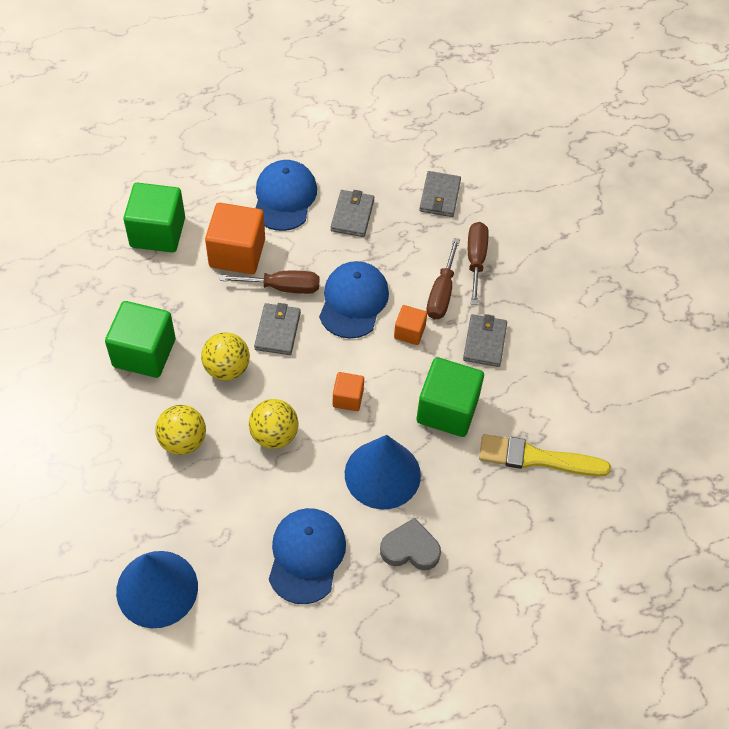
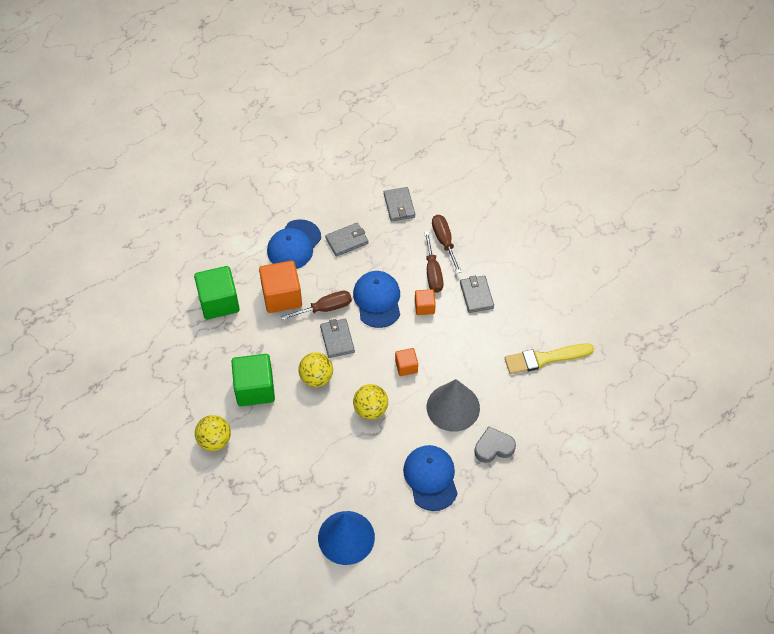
camera: 20 degrees left, 0 degrees up
(183, 441) = (312, 437): yellow ball -> yellow ball (214, 440)
(284, 197) = (294, 245): blue cap -> blue cap turned 135 degrees counterclockwise
(352, 215) = (347, 240): grey wallet -> grey wallet turned 75 degrees clockwise
(382, 474) = (453, 407): blue cone -> grey cone
(447, 410) = (474, 349): green cube -> none

